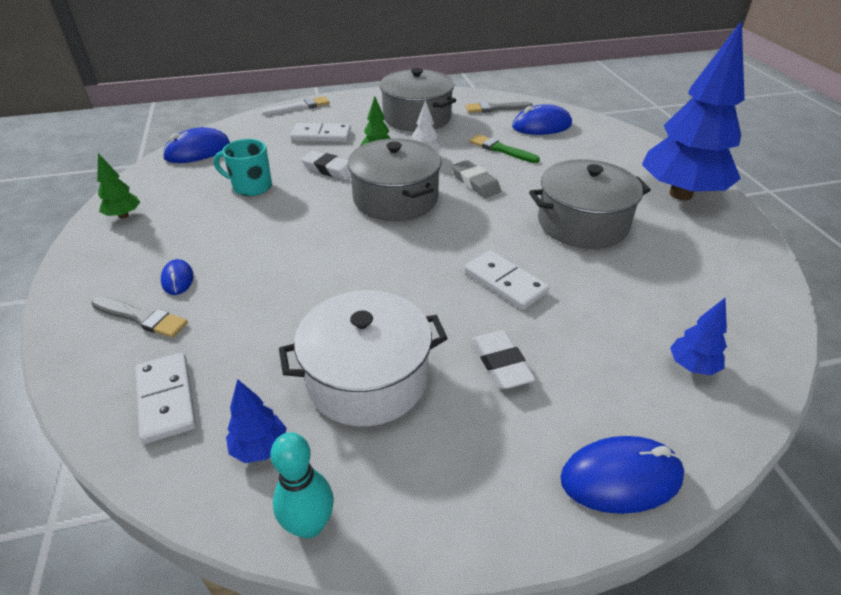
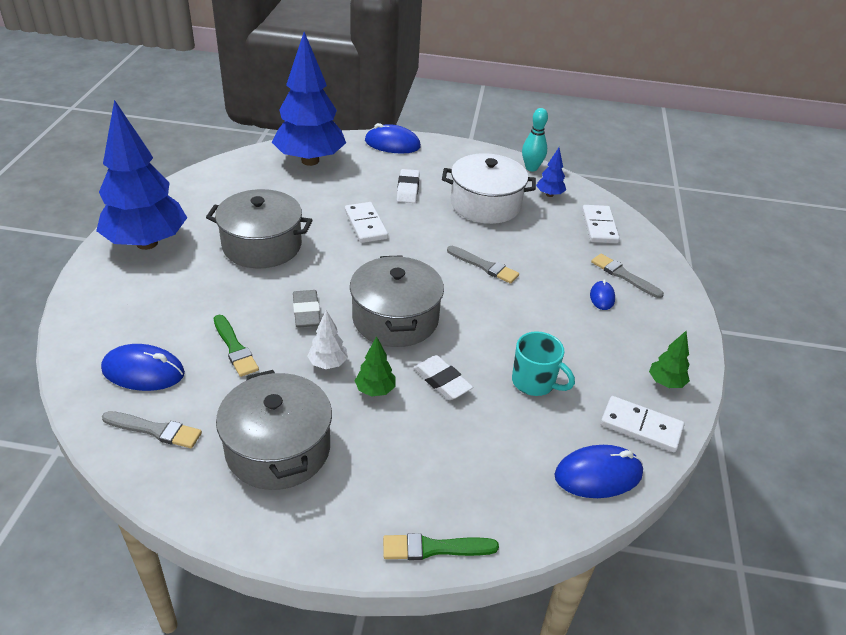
camera: 160 degrees left, 0 degrees up
(299, 107) = (434, 548): white brush -> green brush
(321, 135) = (427, 452): white domino -> white domino (641, 426)
(330, 274) = (484, 266): none -> grey brush
(692, 366) = (310, 161): blue tree -> blue tree, size x2.48

